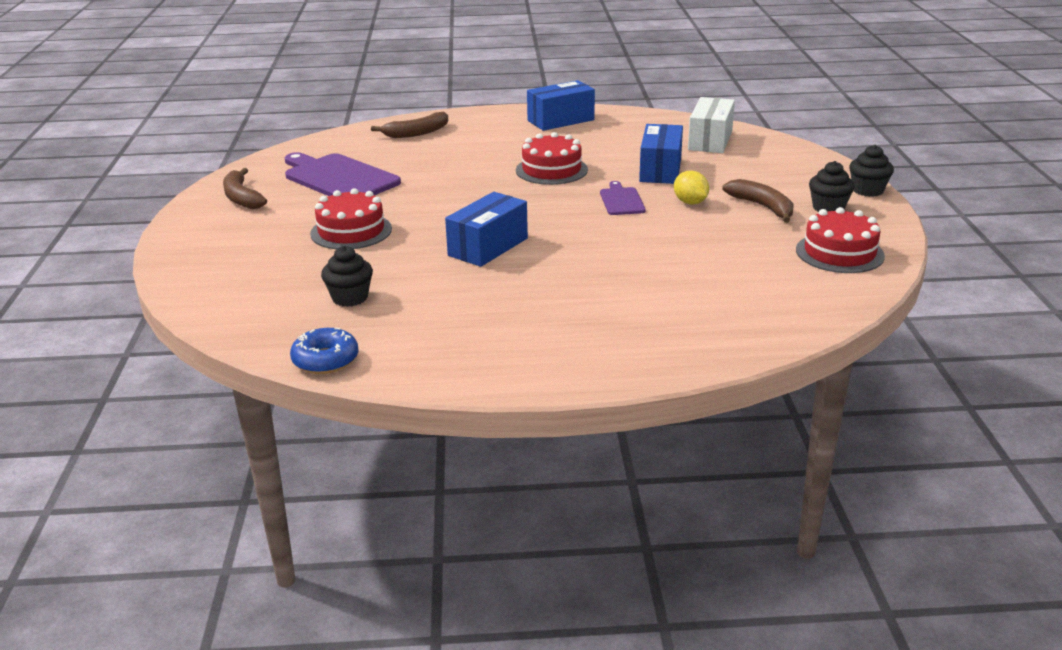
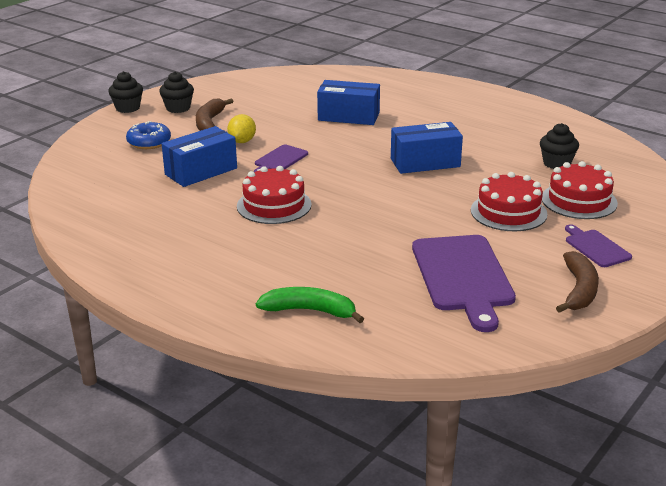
camera: 140 degrees left, 0 degrees up
(247, 230) = (596, 247): none -> purple cutting board
(325, 360) = (601, 136): blue donut -> blue donut (149, 142)
(417, 133) = (309, 311): brown banana -> green banana
(560, 120) = (152, 260): blue box -> blue box (348, 116)
(710, 140) = (103, 181): white box -> none
(839, 253) = (239, 88): red cake -> red cake (579, 201)

